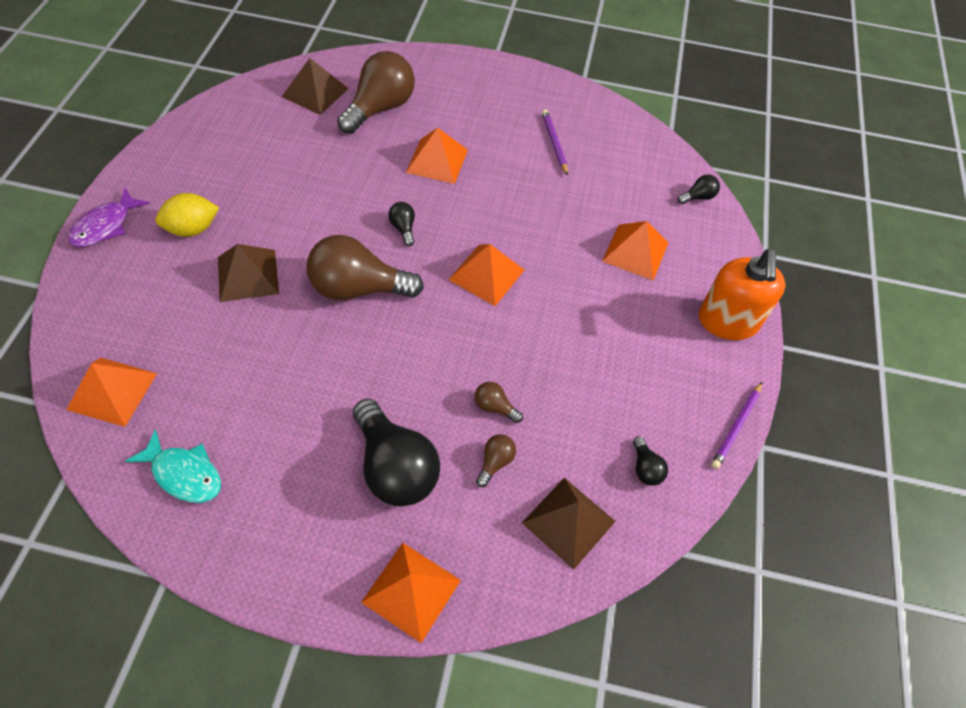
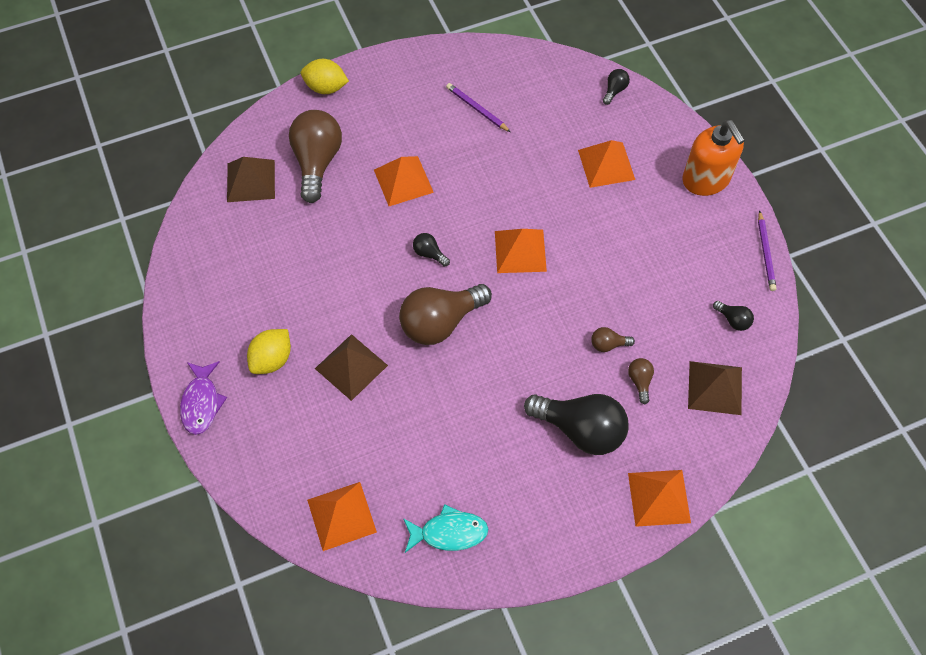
camera: 30 degrees left, 5 degrees up
(441, 61) = (326, 88): none -> yellow lemon

